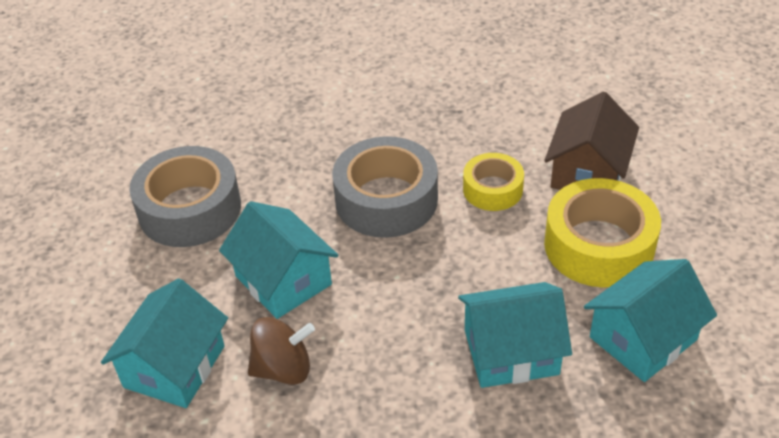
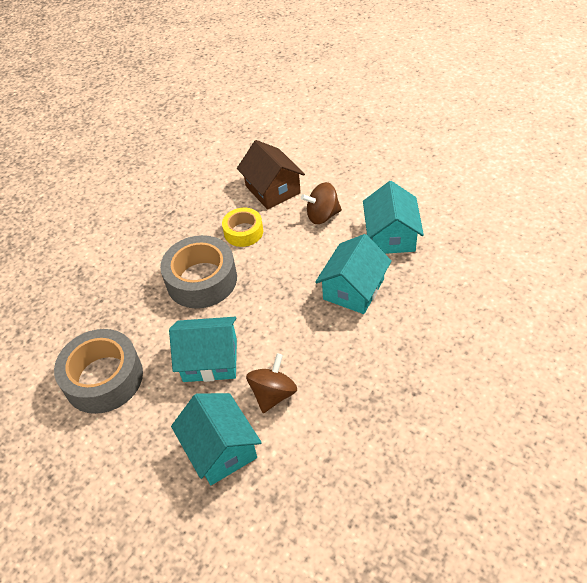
camera: 50 degrees left, 5 degrees up
(599, 245) = (322, 215): yellow tape -> brown spinning top

